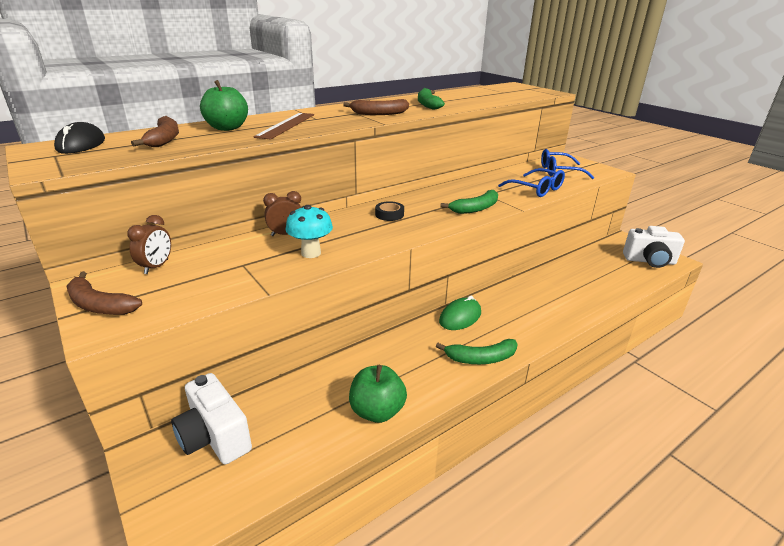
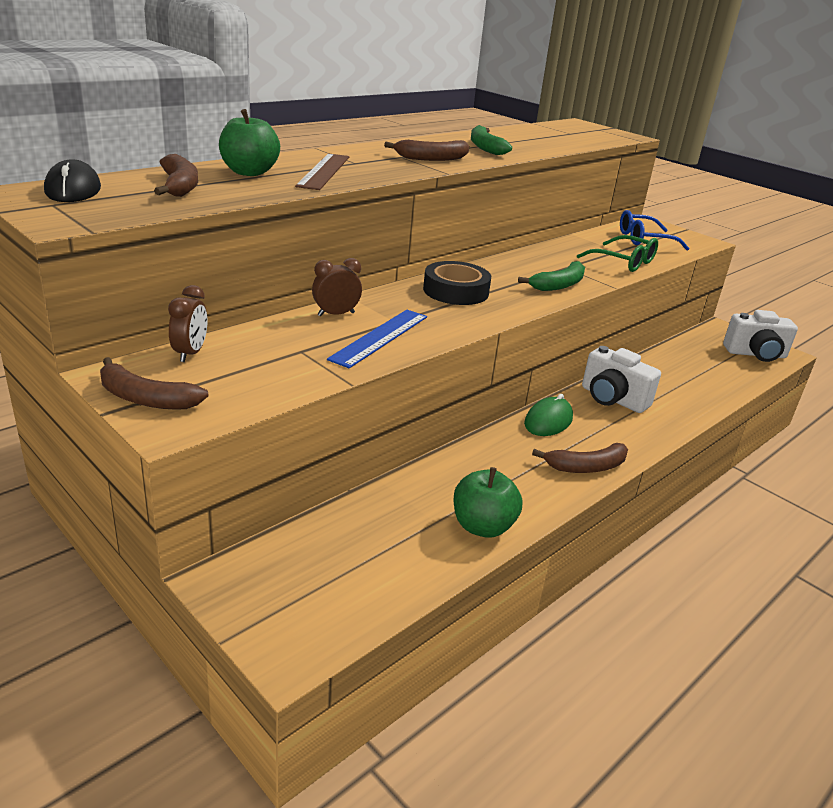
camera: 10 degrees left, 0 degrees up
(214, 437) = (297, 561): white camera -> white camera (612, 399)
(311, 253) = (380, 337): turquoise mushroom -> blue ruler
(389, 214) = (456, 291): black tape -> black tape, size x1.78
(481, 358) = (586, 467): green banana -> brown banana
(536, 189) = (624, 262): blue glasses -> green glasses

